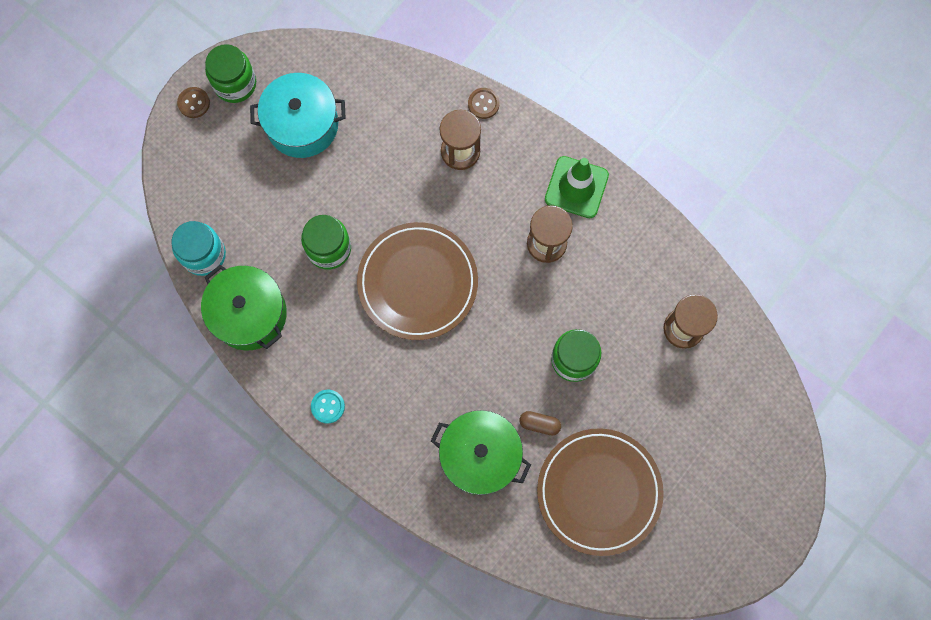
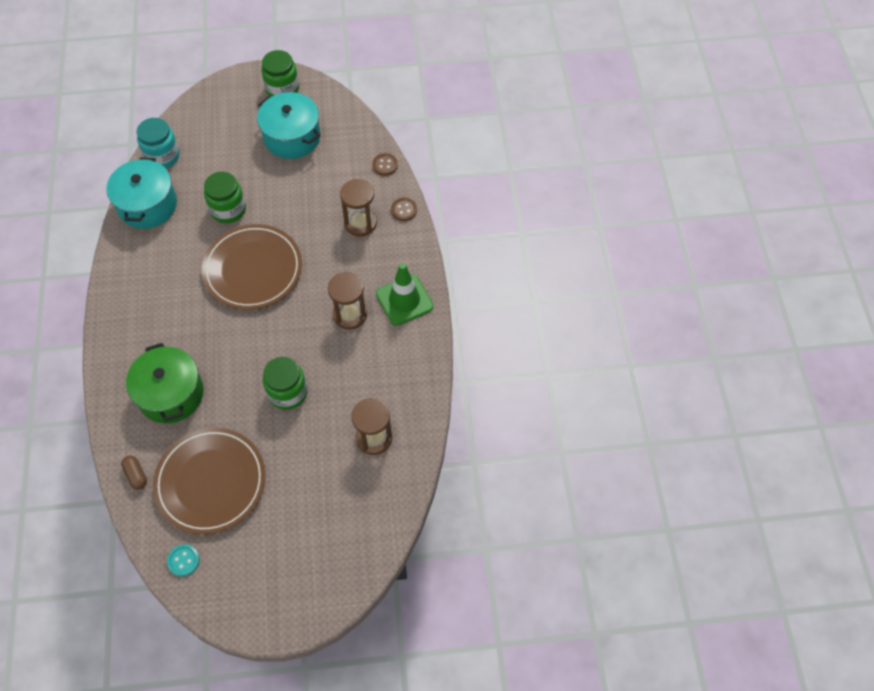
camera: 45 degrees right, 15 degrees down
(194, 103) = (250, 81): brown button -> brown button (385, 165)
(249, 314) = (147, 205): green pot -> turquoise pot
(328, 406) = (126, 288): turquoise button -> turquoise button (183, 560)
(539, 424) = (224, 409): brown capsule -> brown capsule (136, 475)

